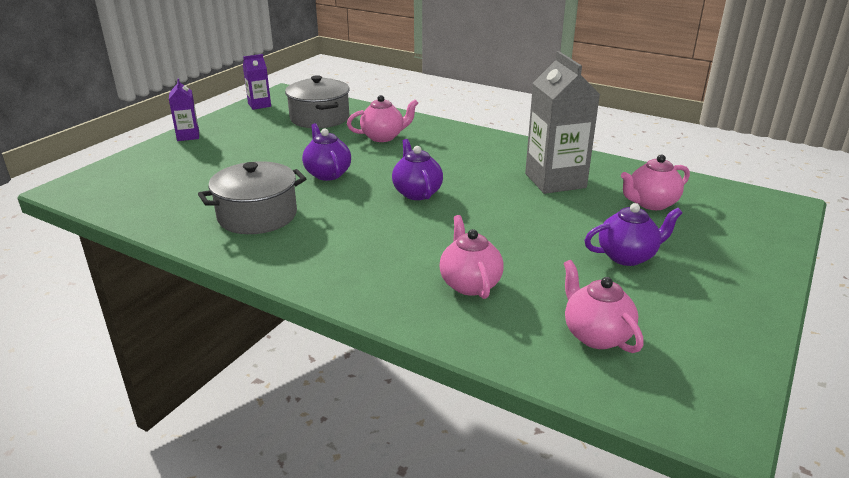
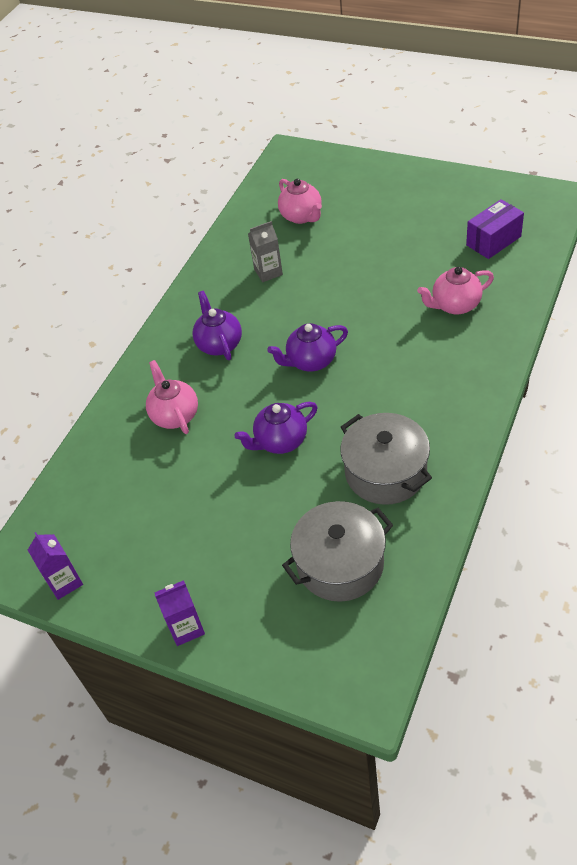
camera: 90 degrees left, 20 degrees up
(319, 118) = (115, 494): grey pot -> grey pot (340, 564)
(555, 181) = (268, 272): grey carton -> grey carton, size x0.51
(596, 335) = (493, 241): pink teapot -> purple box
(627, 256) = (390, 228): purple teapot -> purple teapot (219, 344)

